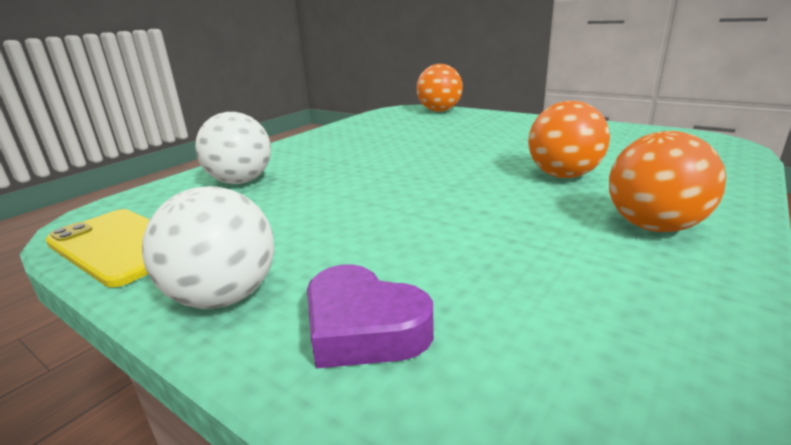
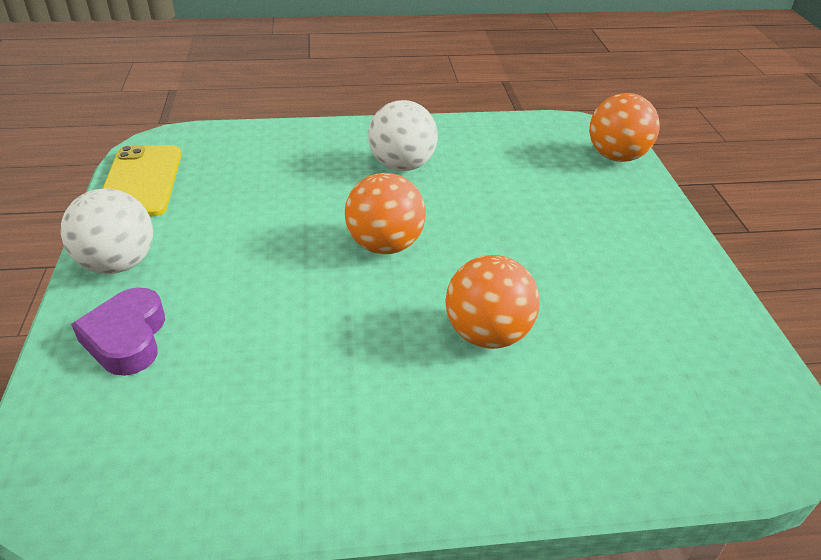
camera: 45 degrees right, 15 degrees up
(241, 181) = (281, 158): white ball -> white ball (402, 165)
(653, 226) = (407, 434): orange ball -> orange ball (385, 245)

